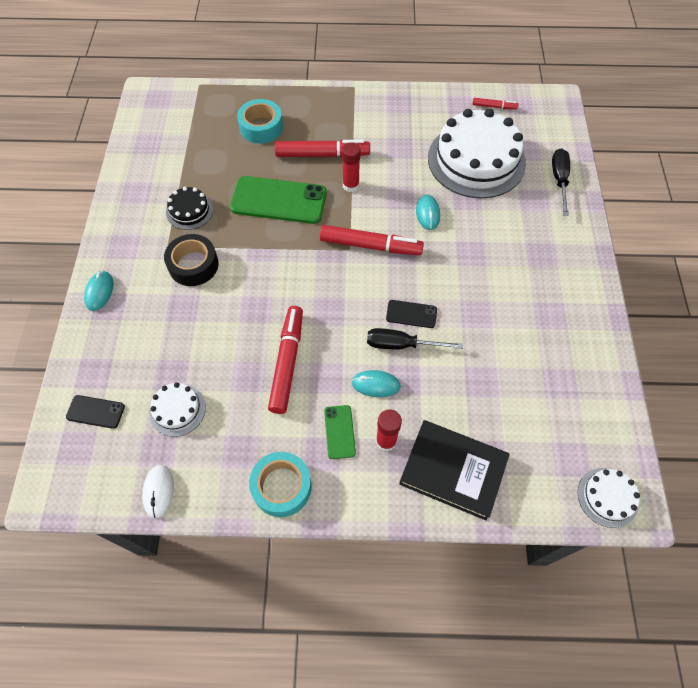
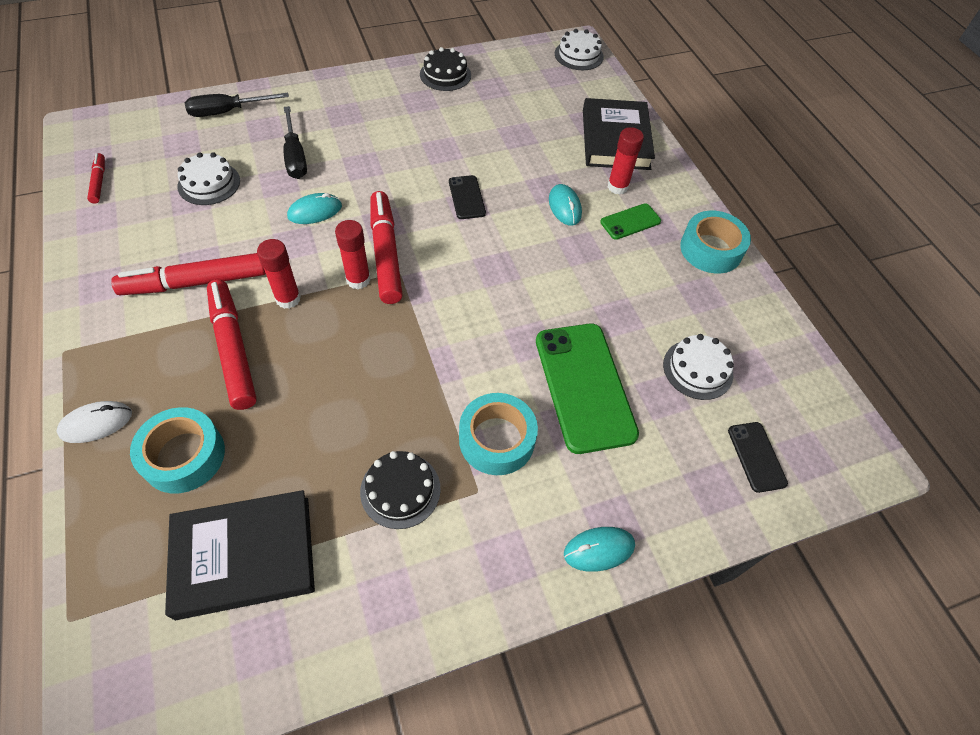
camera: 115 degrees left, 5 degrees down
(158, 491) = (788, 348): white mouse -> white mouse (96, 423)
(192, 143) = (244, 556): none -> black book
(193, 265) = (496, 439): black tape -> turquoise tape
(279, 200) = (341, 375): green phone -> green phone (584, 386)
(287, 362) = (582, 286): red marker -> red marker (195, 282)
(352, 225) = (358, 280): none -> red glue stick
(401, 345) = (508, 197): black screwdriver -> black screwdriver (295, 156)
(476, 160) = (209, 183): white cake -> white cake, size x0.46
(588, 348) = (445, 75): none -> black cake

